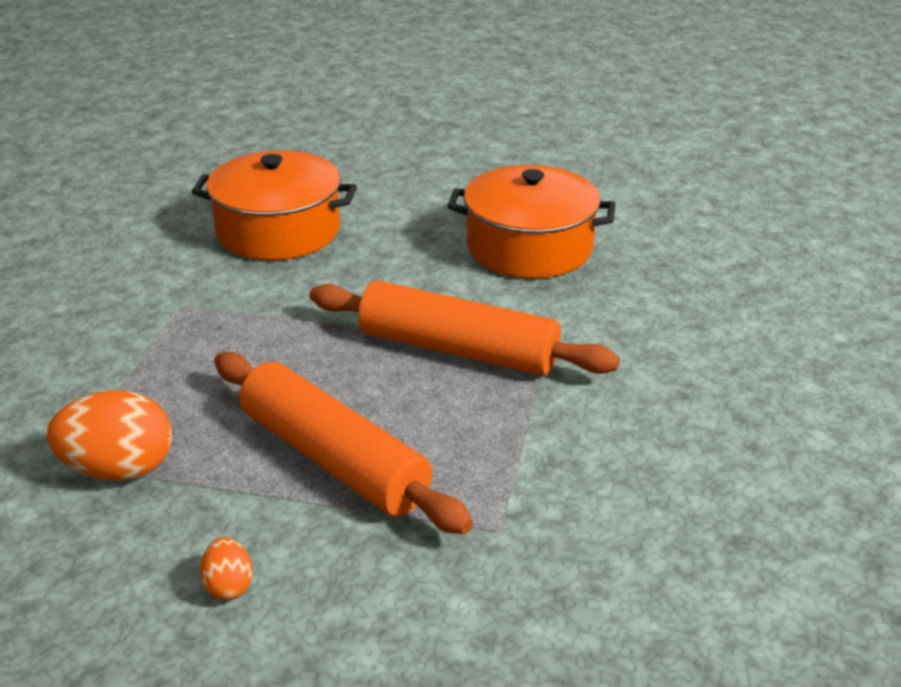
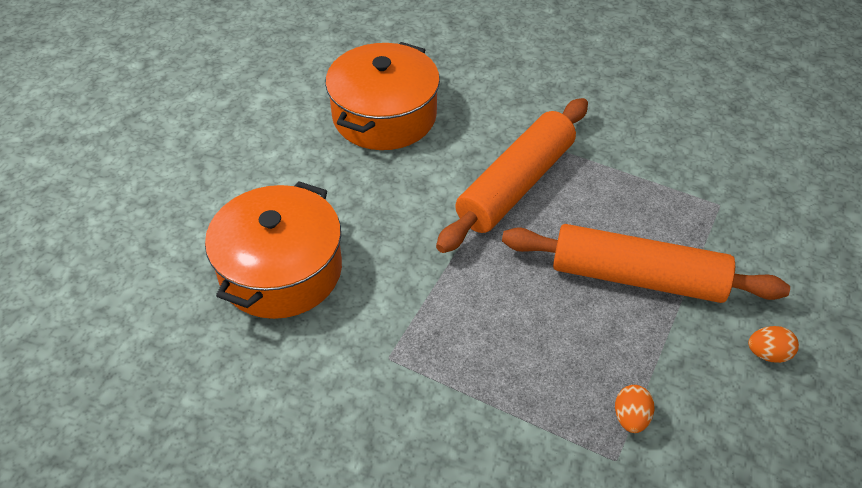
camera: 75 degrees left, 15 degrees up
(119, 470) = (631, 418): orange egg -> orange egg, size x0.51
(333, 459) = (637, 278): orange rolling pin -> orange rolling pin turned 45 degrees clockwise

